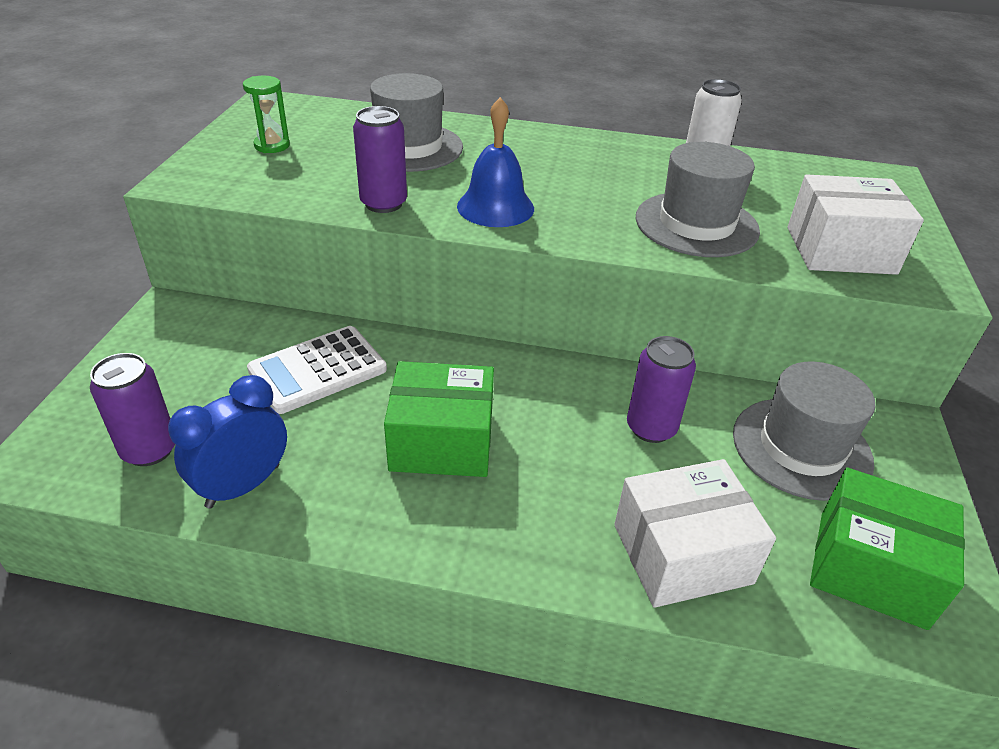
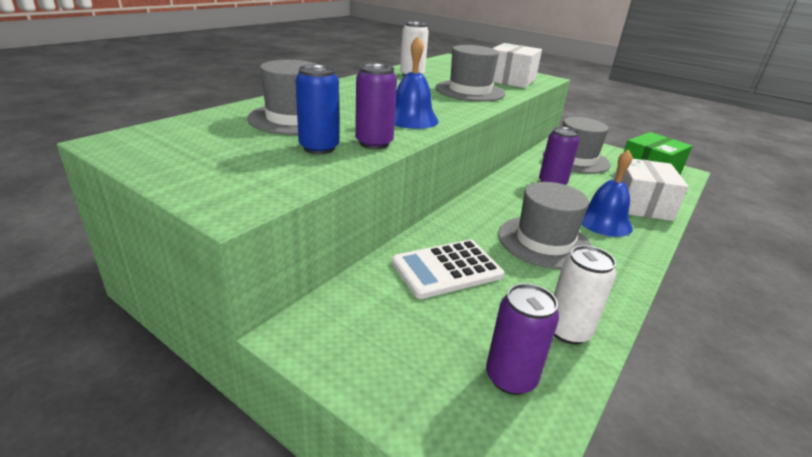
camera: 65 degrees left, 10 degrees down
(243, 486) = (568, 331): blue clock -> white can
(272, 146) = (216, 157): green hourglass -> none
(318, 370) = (447, 269): white calculator -> white calculator turned 75 degrees clockwise
(339, 180) = (319, 148): none -> blue can
(442, 441) = (544, 241): green box -> grey hat
(561, 504) = (604, 222): none -> blue bell

